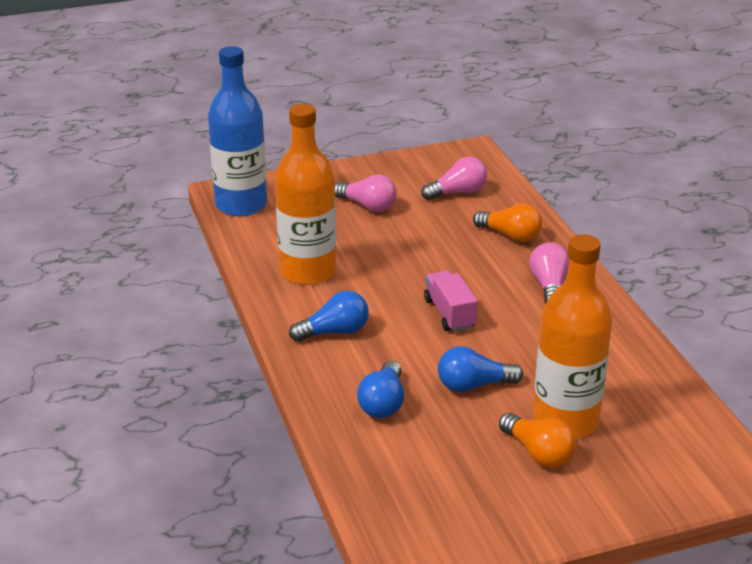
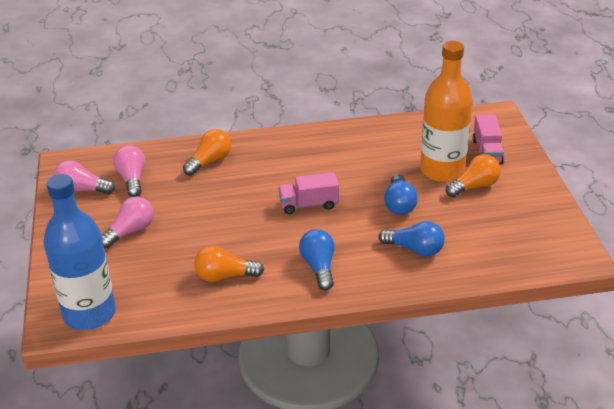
camera: 80 degrees left, 5 degrees up
(308, 271) = (225, 276): orange bottle -> orange light bulb
(549, 286) = (286, 154): pink light bulb -> pink light bulb (82, 190)
(633, 465) = (487, 152): none -> pink truck

